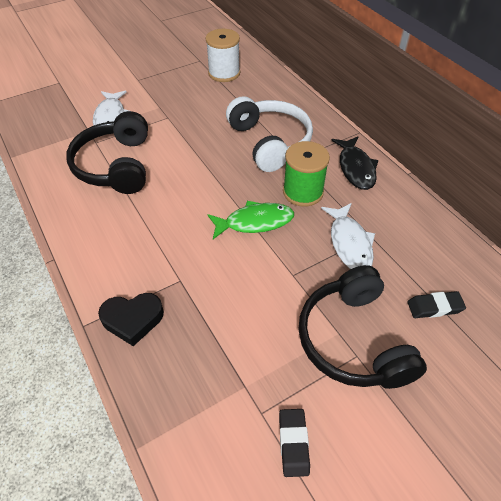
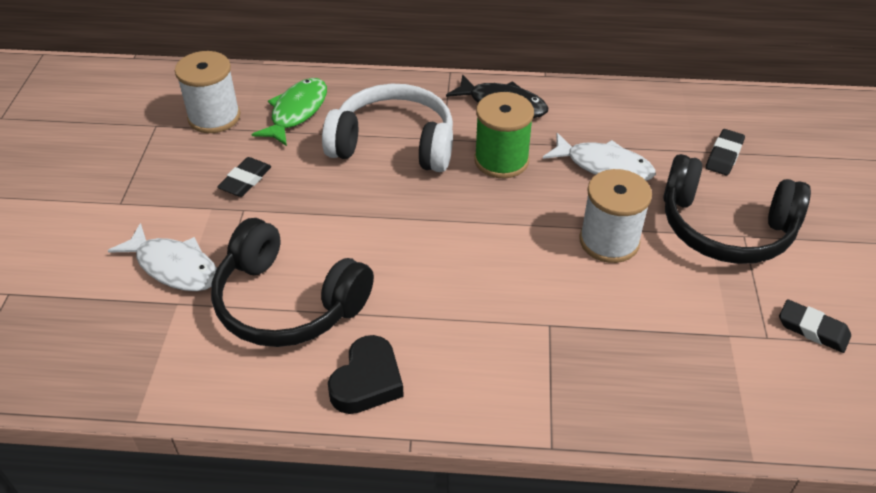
camera: 55 degrees left, 5 degrees down
(133, 319) = (577, 393): black heart -> black heart (367, 381)
(188, 107) = (245, 180): none -> black eraser
(255, 222) = (513, 220): green fish -> green fish (297, 112)
(278, 277) = (609, 241): none -> white spool

